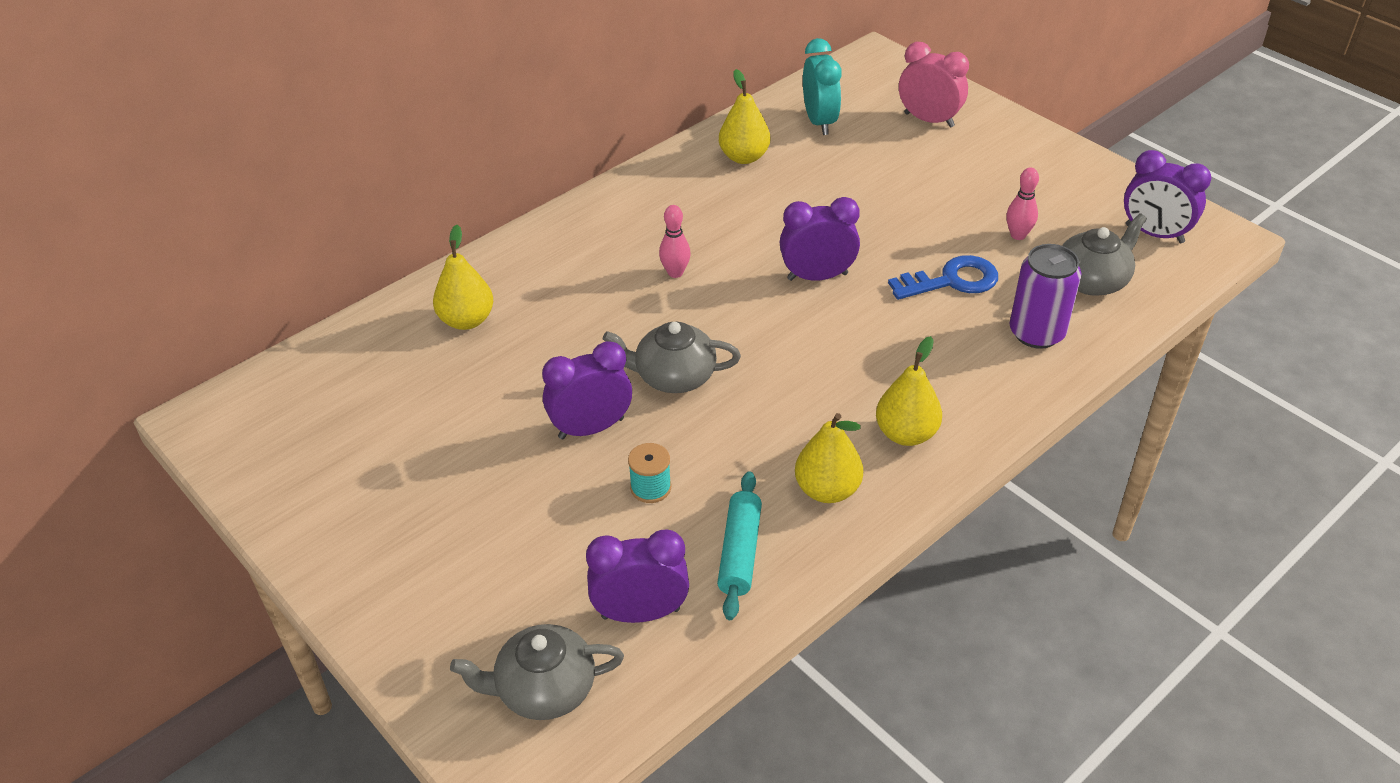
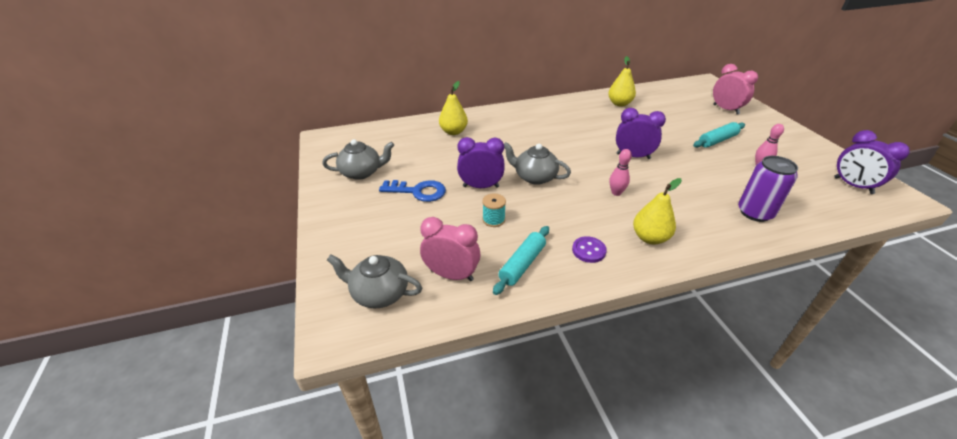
camera: 25 degrees right, 5 degrees down
(640, 613) = (451, 275): purple clock -> pink clock
(675, 273) = (560, 137): pink bowling pin -> pink bowling pin (616, 193)
(819, 122) = (665, 99): turquoise clock -> none
(827, 490) = (588, 250): yellow pear -> purple button
(938, 198) = (717, 140): none -> turquoise rolling pin
(952, 281) = (710, 176): blue key -> blue key (418, 191)
(1092, 280) = (802, 197): grey teapot -> grey teapot (362, 172)

